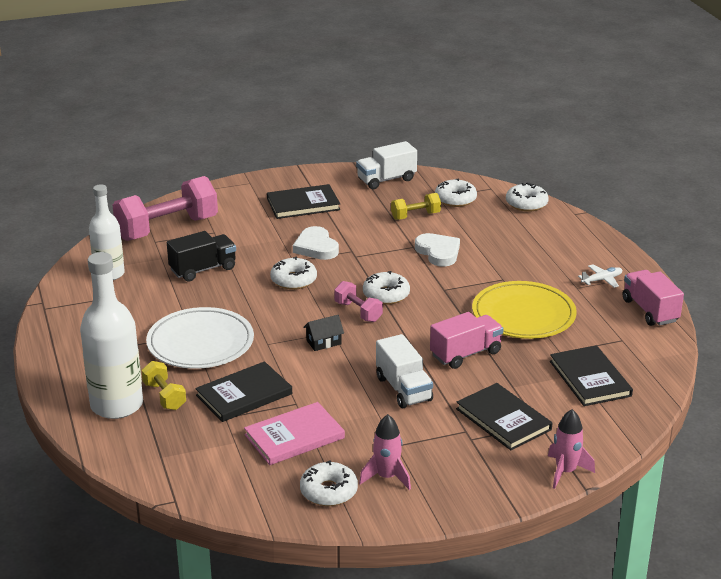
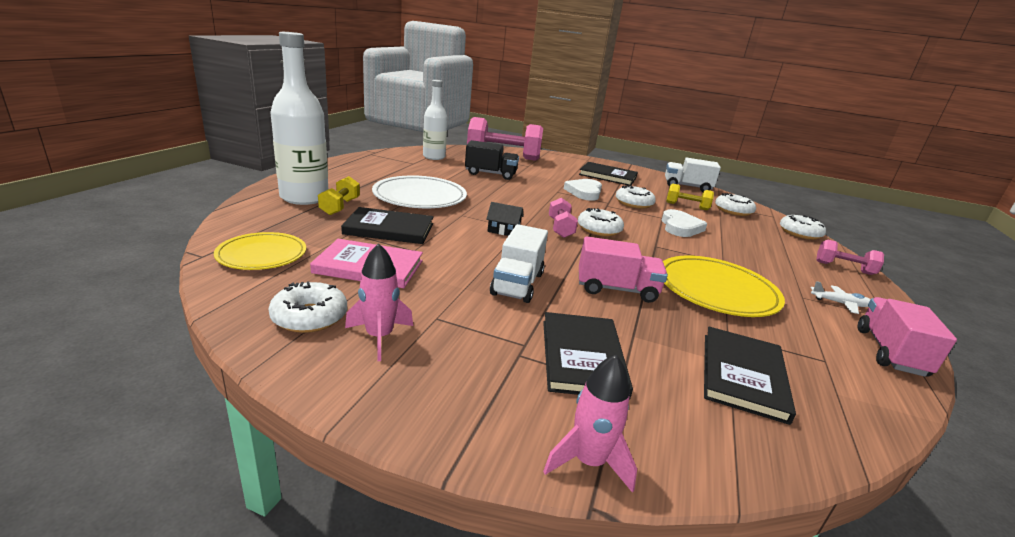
camera: 35 degrees right, 5 degrees down
(210, 474) = (262, 255): none -> yellow plate
(293, 280) = (540, 198): white donut -> white donut (634, 203)
(582, 235) = (844, 268): none -> pink dumbbell

